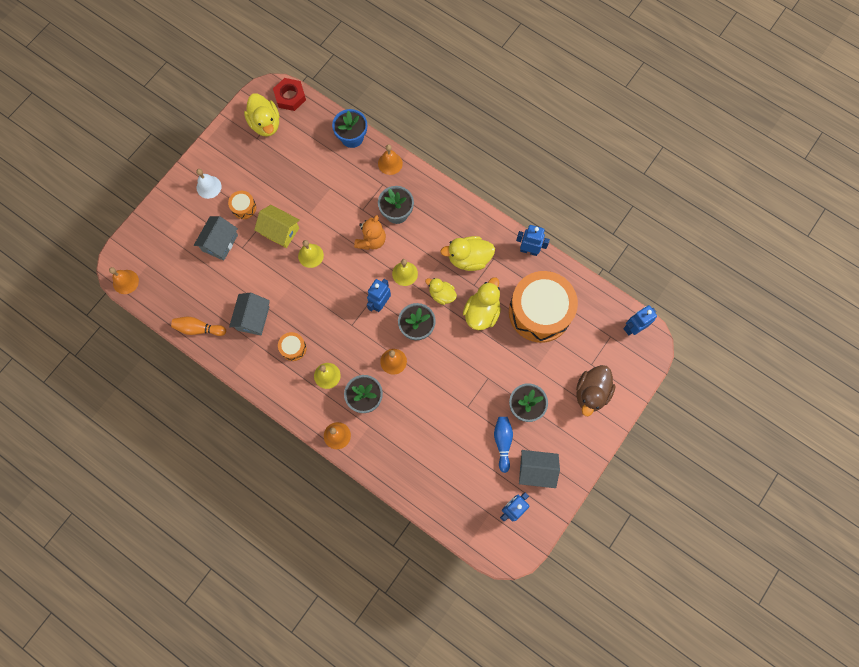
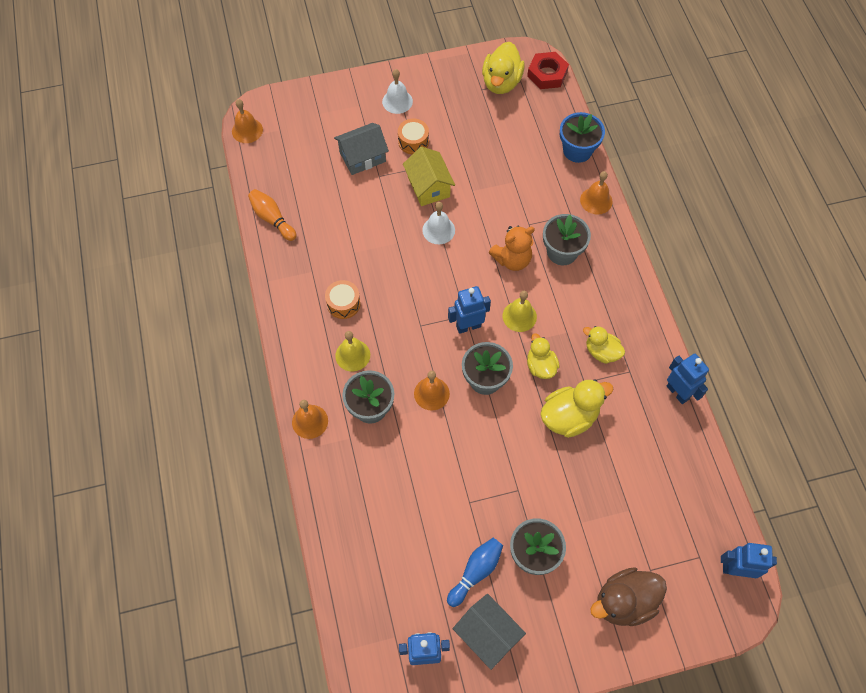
camera: 40 degrees right, 10 degrees down
(253, 318) = (331, 247): grey house -> none
(310, 255) = (438, 230): yellow bell -> white bell
(469, 259) = (601, 352): yellow duck -> yellow duck, size x0.64
(540, 312) = (636, 466): orange drum -> none

